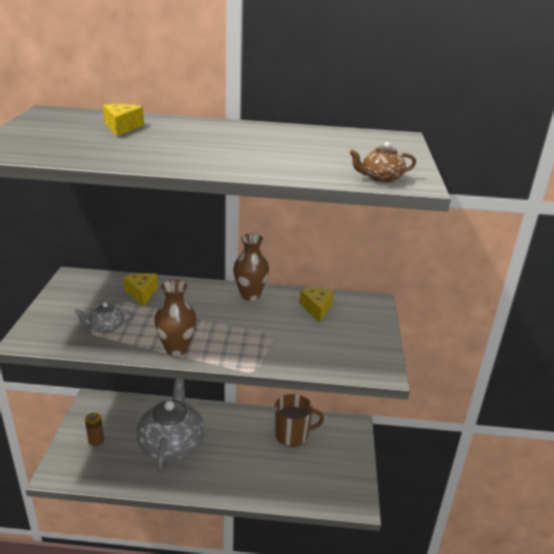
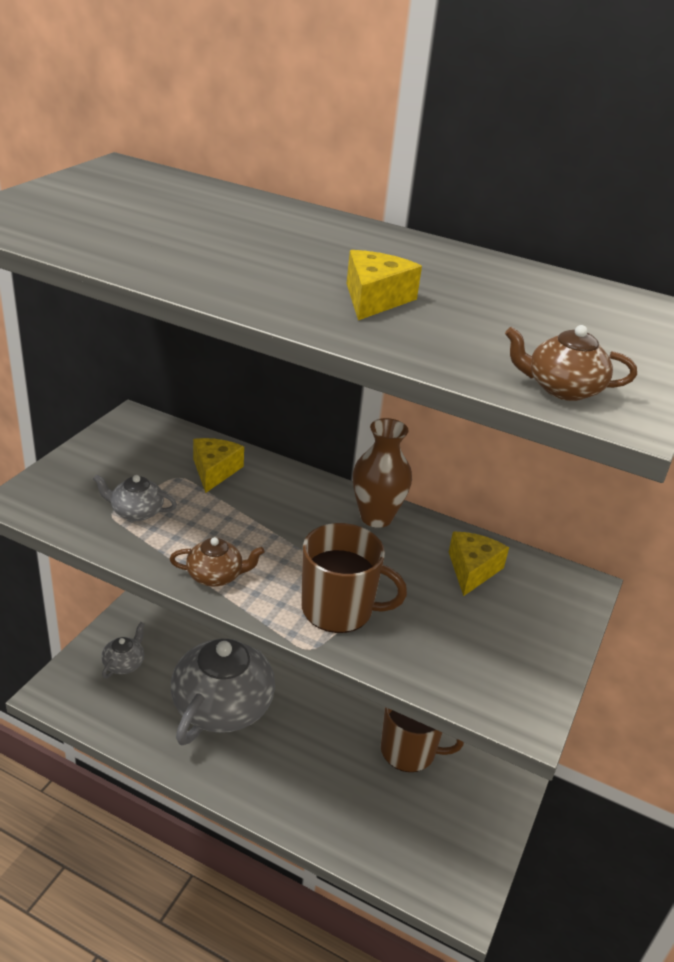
camera: 20 degrees right, 5 degrees up
(96, 440) = (124, 663): brown battery -> grey teapot
(122, 127) = (204, 210): yellow cheese -> yellow cheese (375, 299)
(176, 349) = (216, 576): brown vase -> brown teapot
(257, 347) = (339, 609): none -> brown mug

